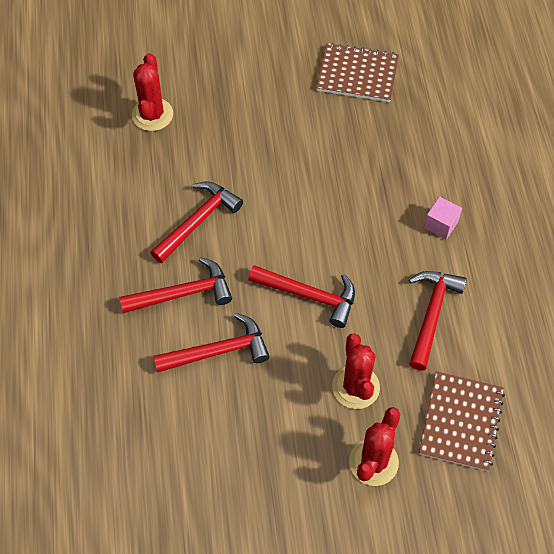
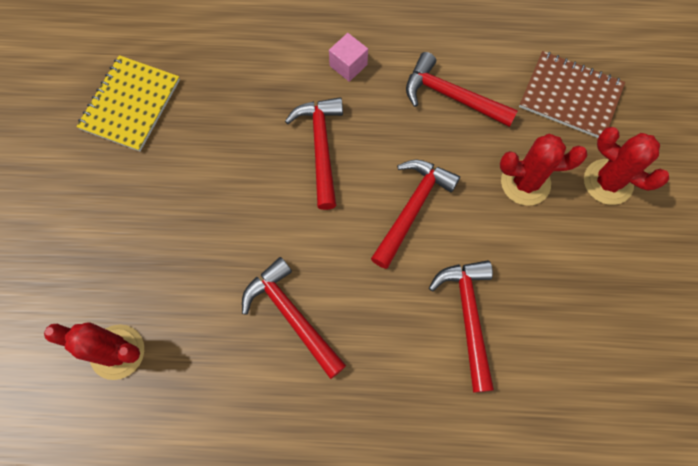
camera: 80 degrees left, 10 degrees up
(183, 293) = (388, 347): red hammer -> red hammer (321, 148)
(357, 74) = (131, 104): brown notebook -> yellow notebook

